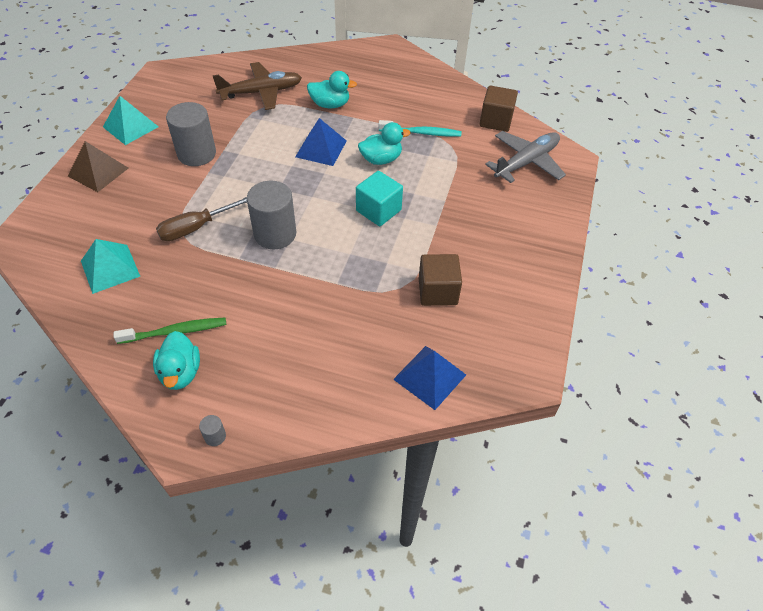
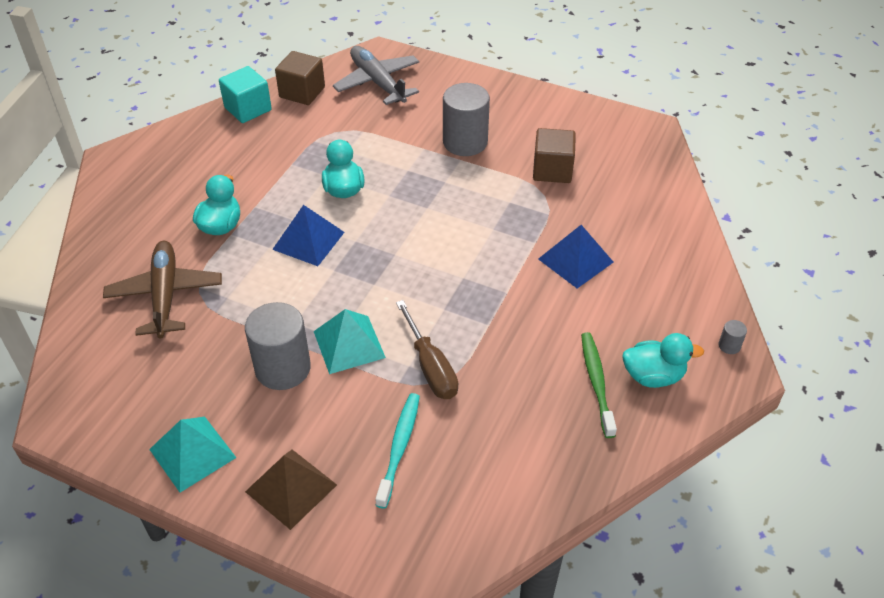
camera: 80 degrees left, 5 degrees down
(110, 268) = (491, 456): turquoise pyramid -> turquoise pyramid (349, 344)
(275, 234) = (453, 290): grey cylinder -> grey cylinder (465, 142)
(378, 210) = (430, 200): turquoise cube -> turquoise cube (248, 109)
(421, 133) = (305, 151): turquoise toothbrush -> turquoise toothbrush (399, 447)
(430, 377) = (654, 188): blue pyramid -> blue pyramid (575, 260)

